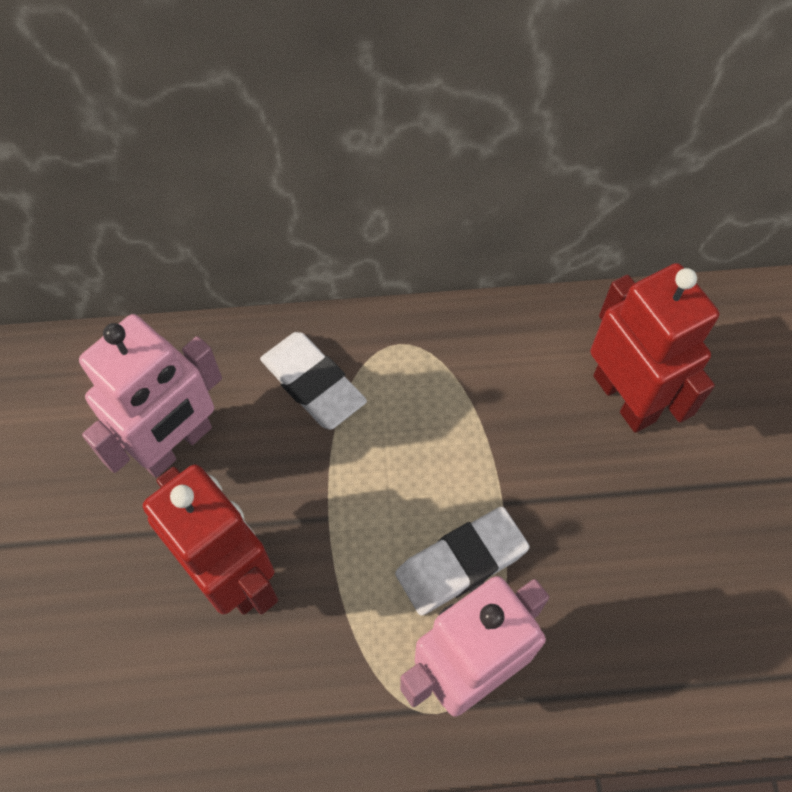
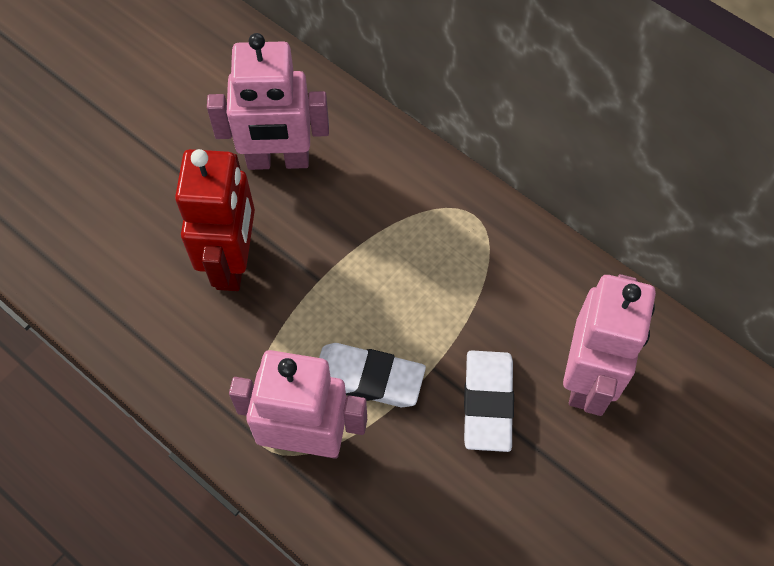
camera: 45 degrees right, 0 degrees up
(313, 384) = (394, 193): white eraser -> white eraser (487, 402)
(625, 398) = (587, 378): red robot -> pink robot

